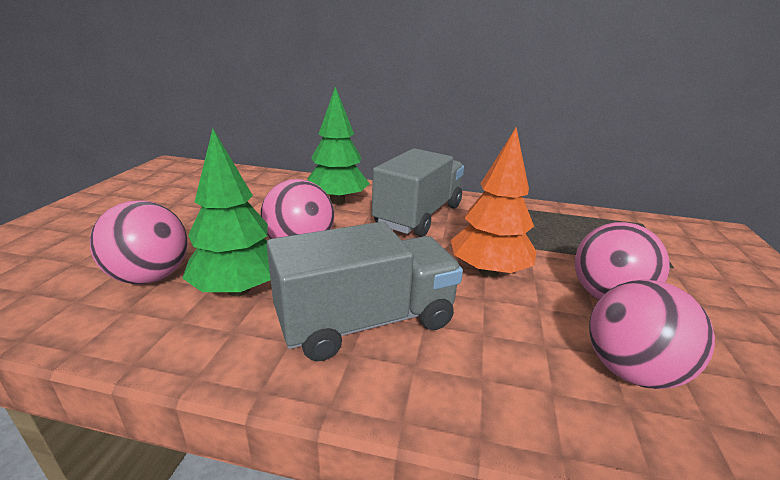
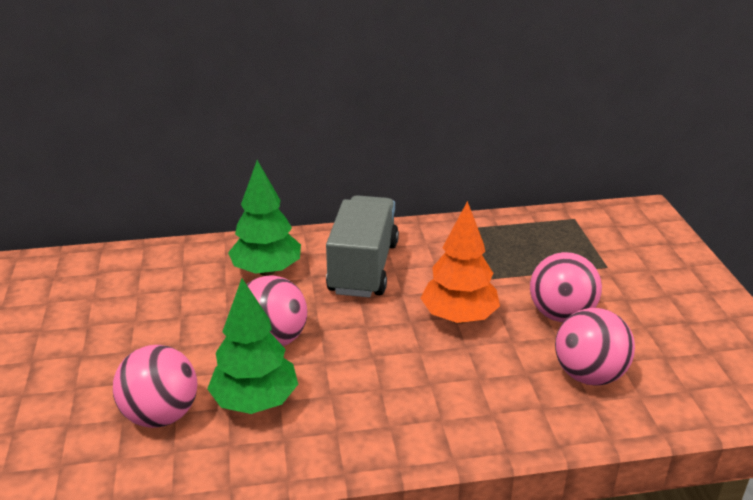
camera: 20 degrees left, 5 degrees up
(366, 321) = (384, 396): grey truck -> none

